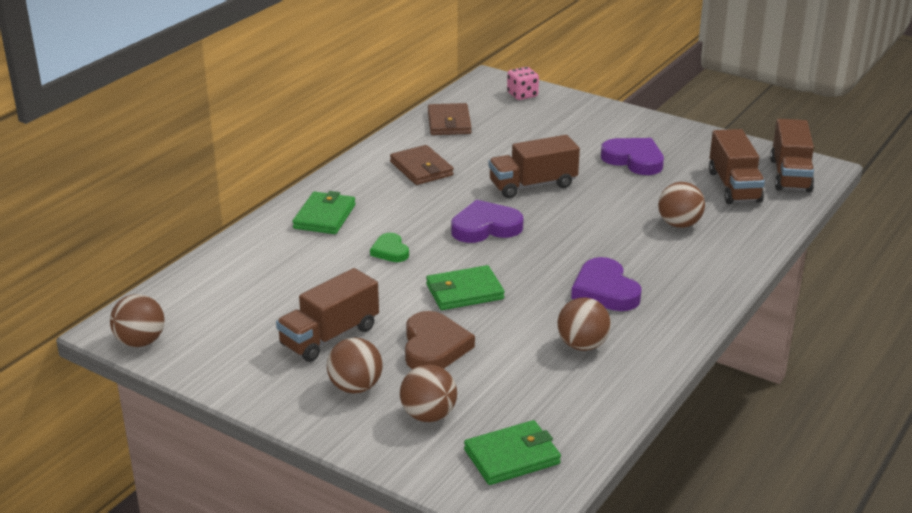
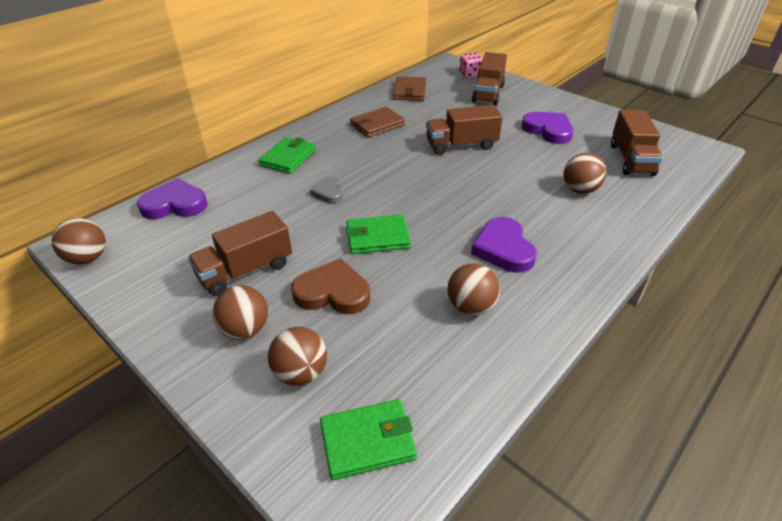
camera: 10 degrees right, 10 degrees up
(390, 251) = (328, 192): green heart -> grey heart
(421, 168) = (377, 125): brown wallet -> brown wallet turned 75 degrees clockwise
(434, 347) = (333, 292): brown heart -> brown heart turned 90 degrees counterclockwise
(485, 227) = (413, 178): purple heart -> purple heart (175, 204)
(790, 175) = (681, 153): brown truck -> brown truck (488, 93)

